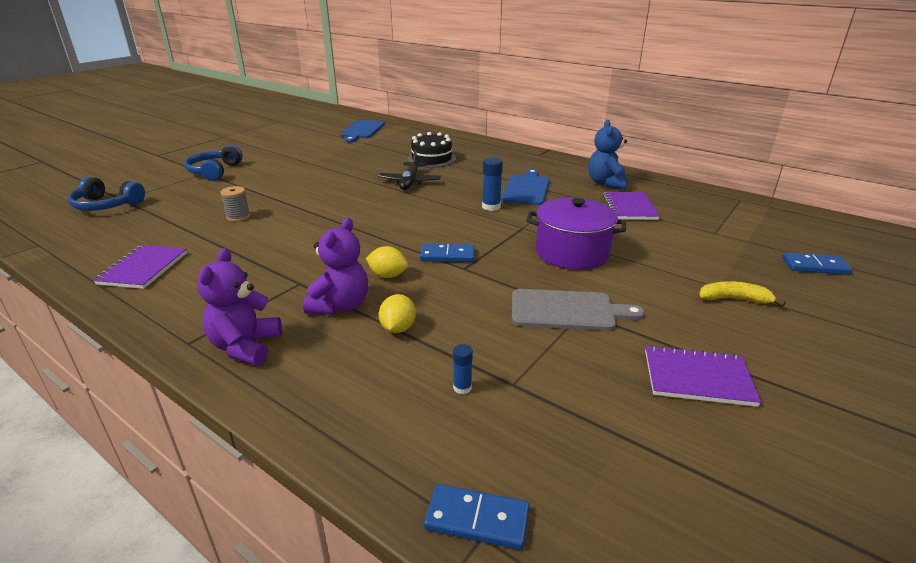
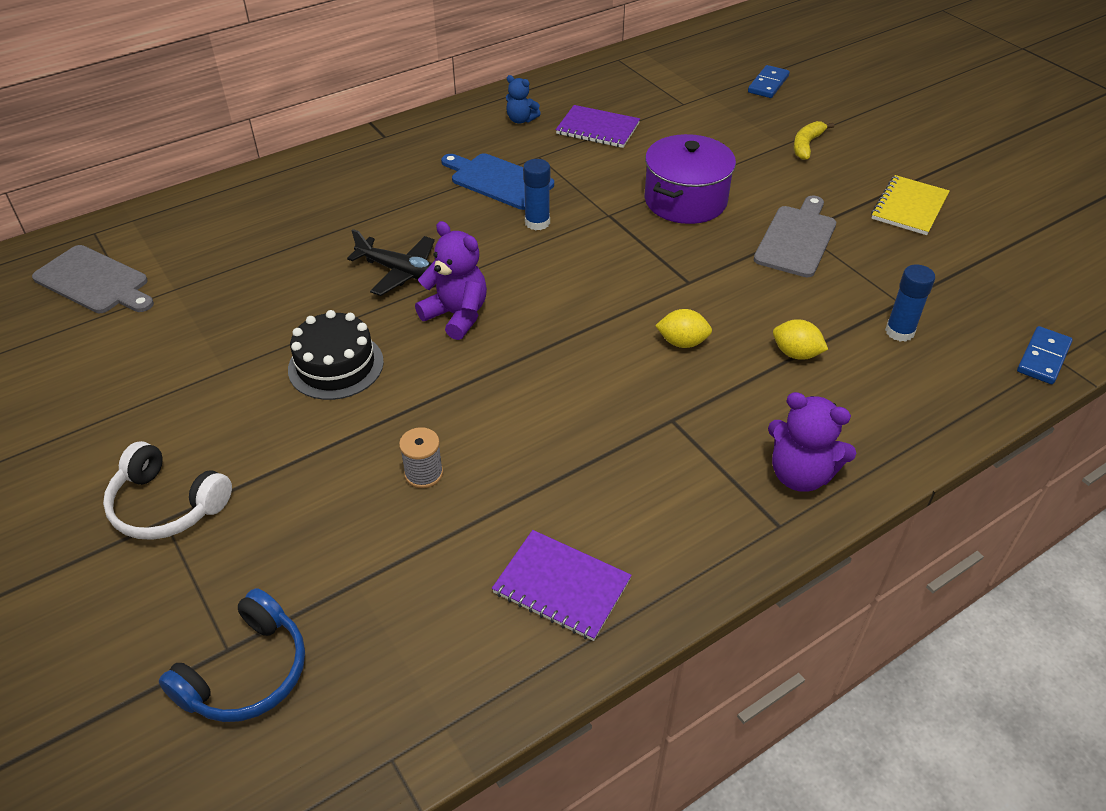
camera: 70 degrees left, 15 degrees up
(214, 171) = (167, 505): blue headphones -> white headphones
(340, 306) = (738, 390): purple teddy bear -> purple teddy bear (456, 315)
(362, 130) = (94, 281): blue cutting board -> grey cutting board
(388, 275) = (682, 342): yellow lemon -> yellow lemon turned 60 degrees clockwise
(431, 159) = (321, 233): black cake -> black cake (336, 365)
(447, 255) = (653, 287): blue domino -> none
(462, 388) = (899, 332): blue glue stick -> blue glue stick, size x1.68
(606, 183) = (521, 120): blue teddy bear -> blue teddy bear, size x0.61
(698, 378) = (909, 207): purple notebook -> yellow notebook

